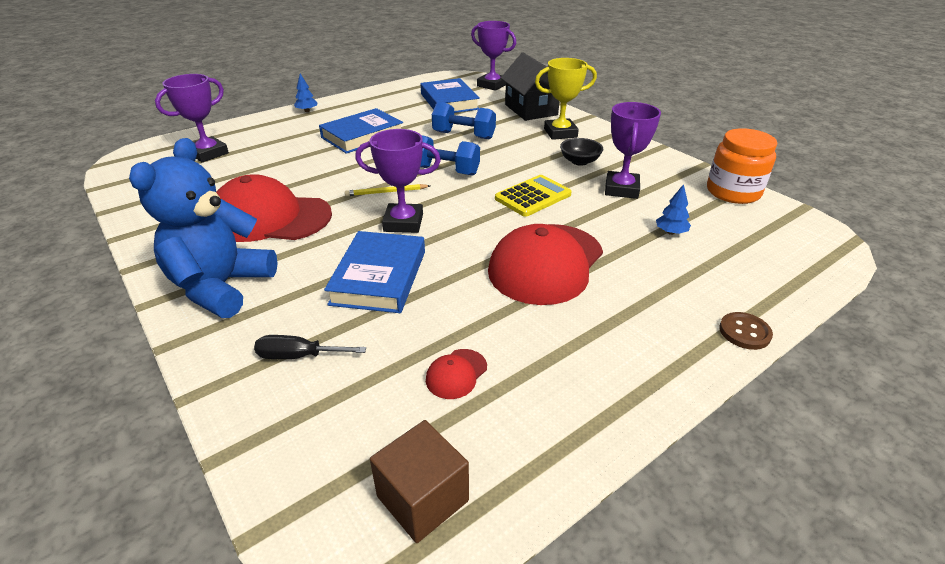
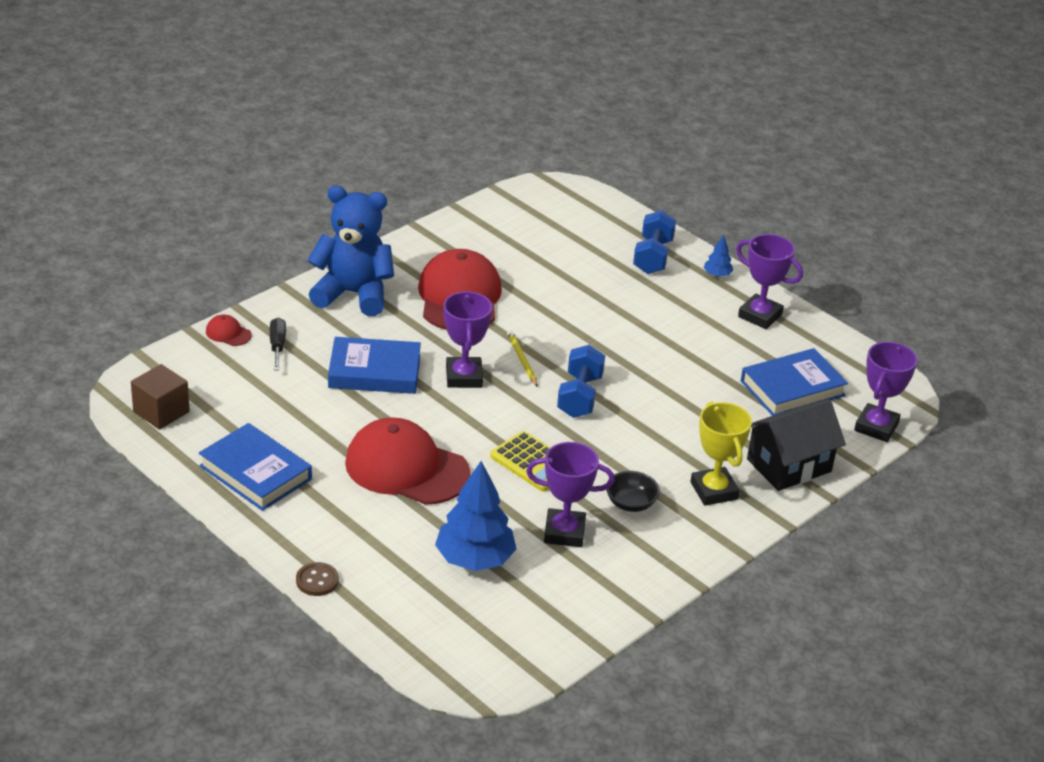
camera: 80 degrees right, 0 degrees up
(208, 153) = (581, 232): purple trophy -> purple trophy (760, 316)
(362, 136) = (655, 327): blue book -> blue book (255, 473)
(456, 374) = (262, 420): red cap -> red cap (228, 333)
(464, 135) = (681, 406): blue dumbbell -> blue dumbbell (653, 257)
(670, 232) = (474, 559): blue tree -> blue tree, size x2.21
(733, 192) = (577, 627): orange jar -> none

